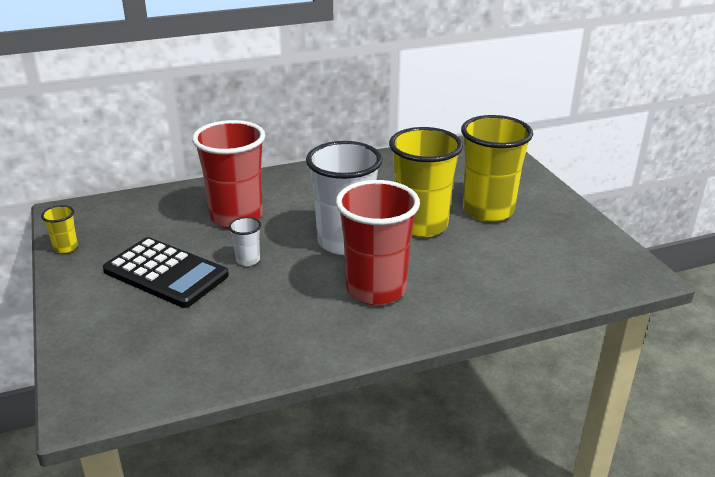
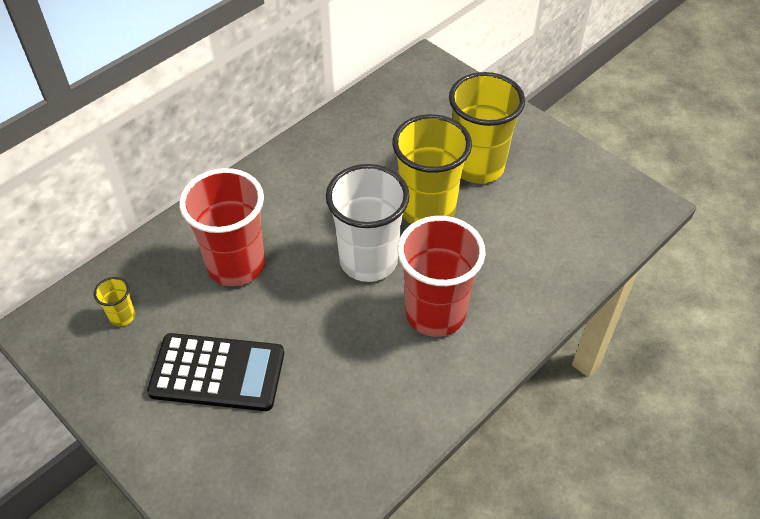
camera: 25 degrees left, 20 degrees up
(66, 248) = (80, 379): yellow cup -> yellow cup (122, 316)
(248, 260) = (289, 322): white cup -> none

